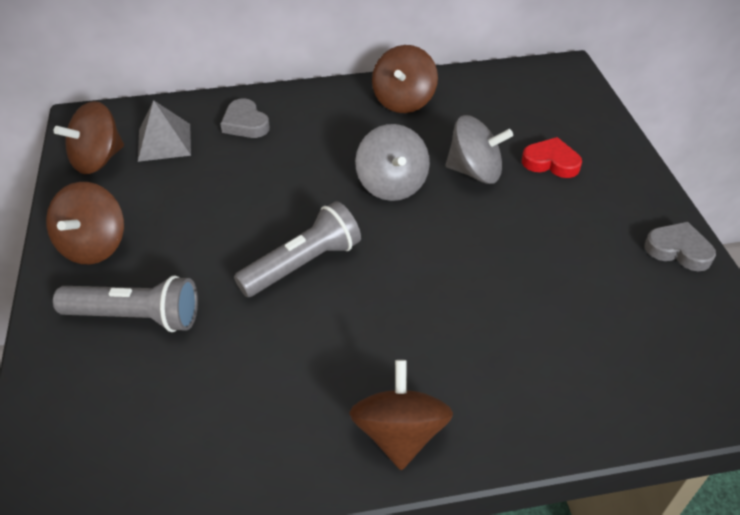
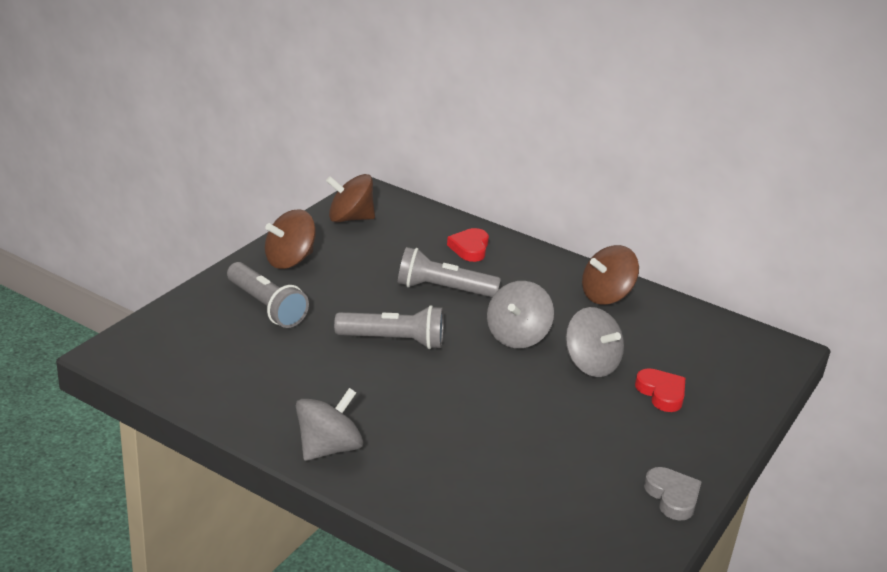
camera: 40 degrees right, 15 degrees down
(164, 142) = (402, 230): grey pyramid -> none
(245, 123) = (470, 248): grey heart -> red heart
(275, 180) = (443, 289): none -> grey flashlight
(399, 434) = (328, 448): brown spinning top -> grey spinning top

